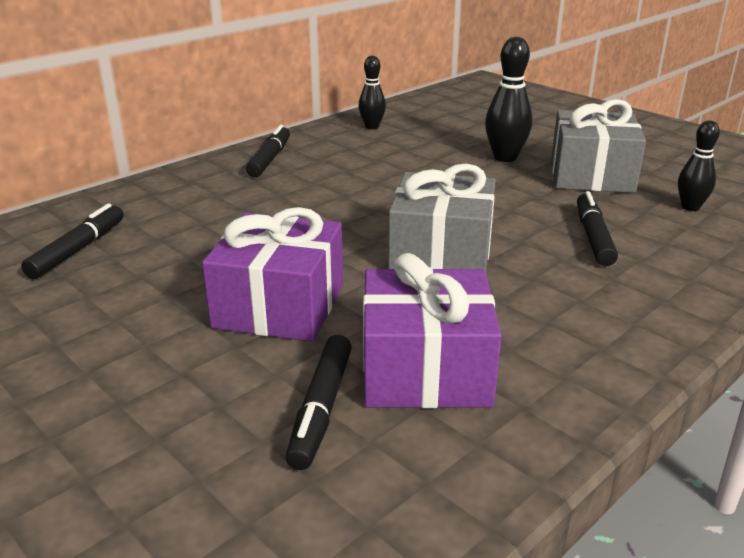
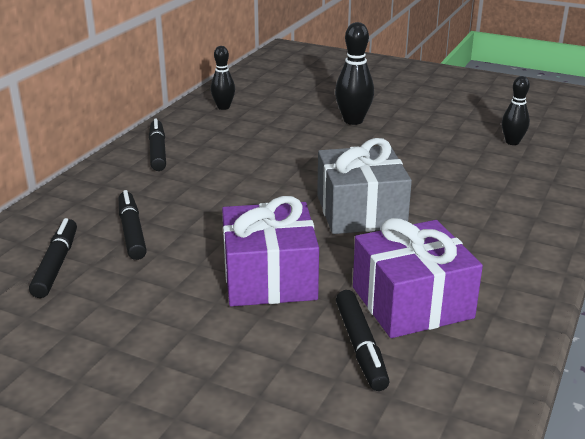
camera: 20 degrees left, 0 degrees up
(591, 175) = (428, 126): grey gift -> none
(593, 237) = (460, 178): black marker -> black marker (132, 232)

